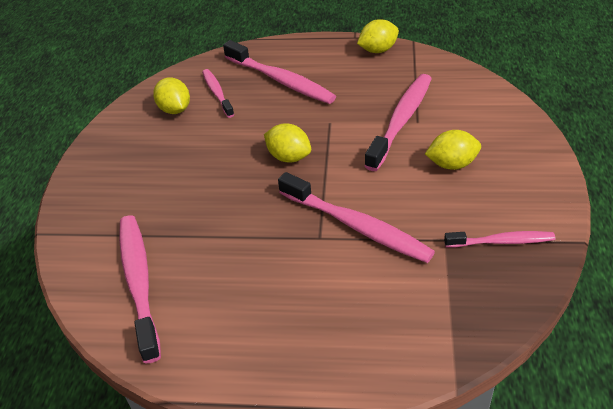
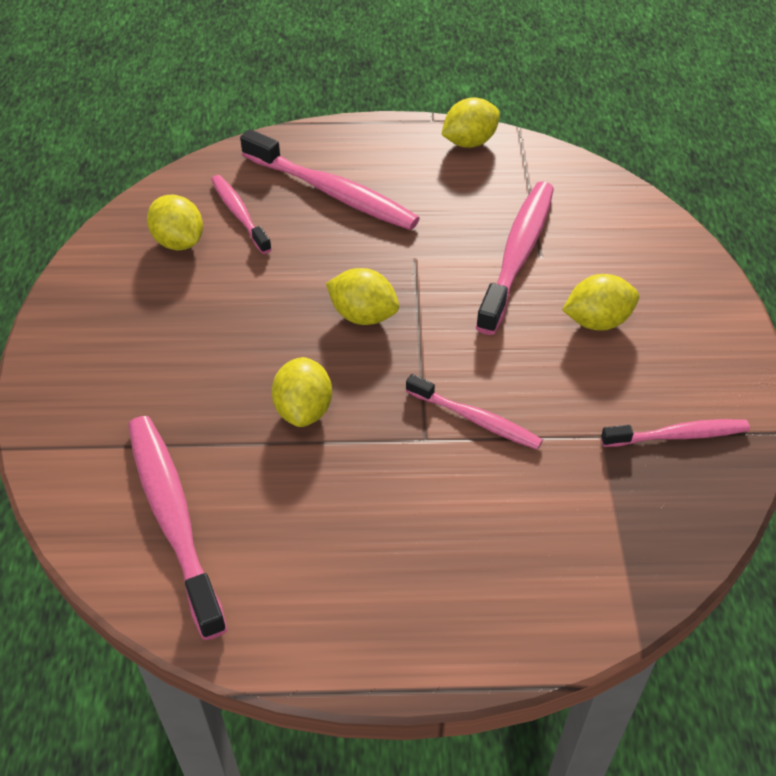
camera: 10 degrees left, 5 degrees up
(239, 216) = (304, 410): none -> yellow lemon
(356, 226) = (475, 419): pink toothbrush -> pink toothbrush, size x0.59

